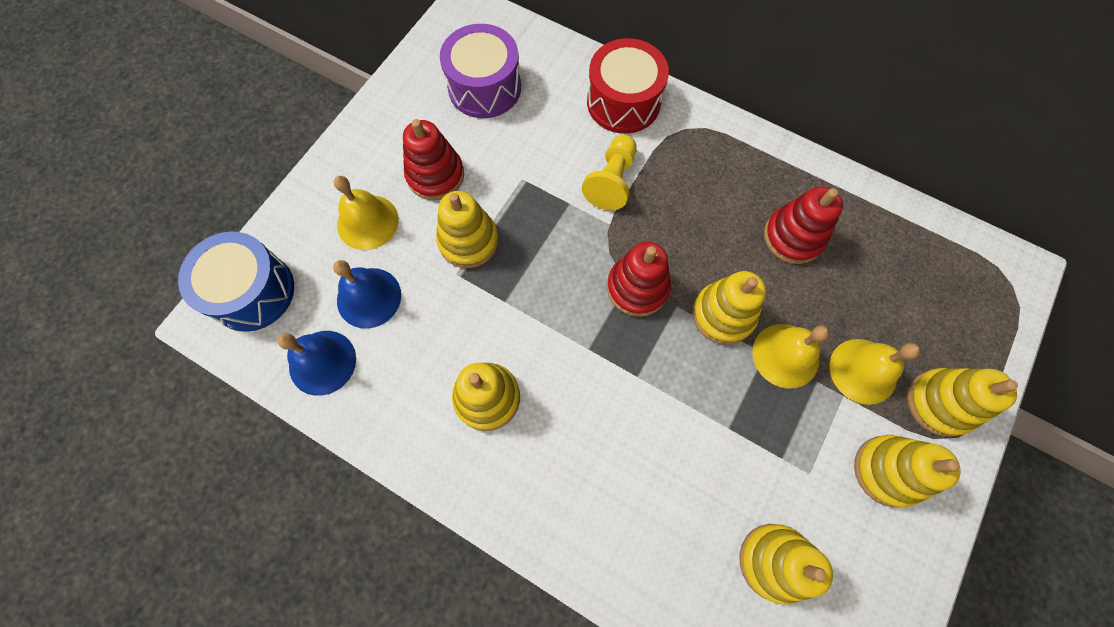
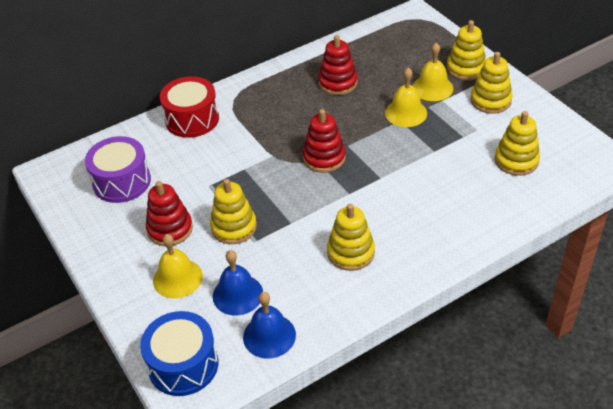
camera: 60 degrees left, 25 degrees down
(612, 181) = (244, 144): yellow pawn -> none
(723, 314) = (365, 128): yellow stacking toy -> none

